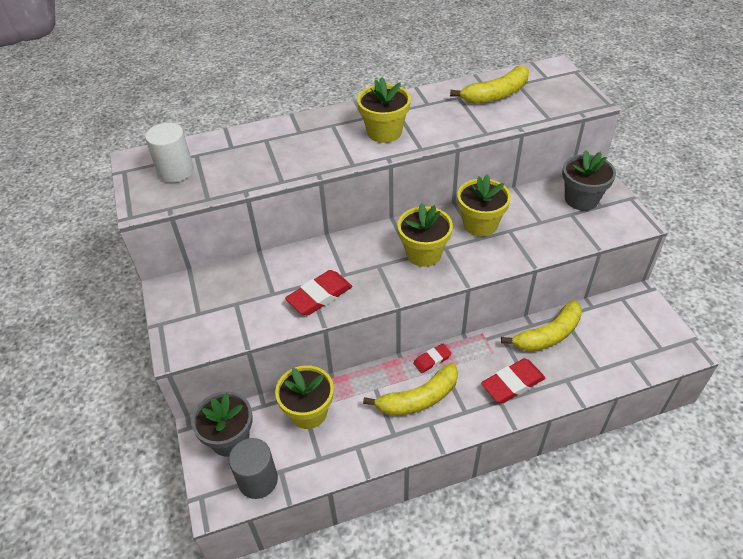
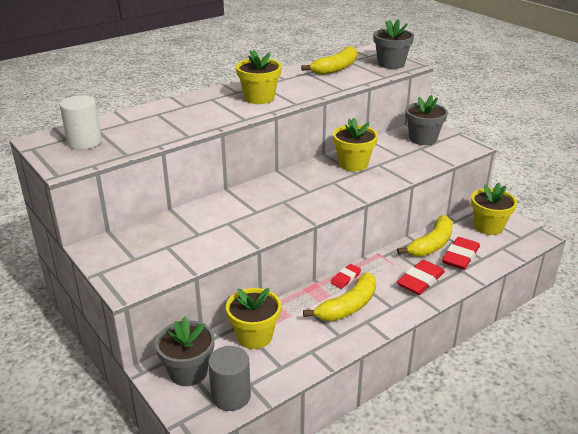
camera: 20 degrees left, 15 degrees down
(319, 296) = (242, 228): red eraser -> red eraser (460, 256)
(423, 253) = (317, 188): yellow flower pot -> yellow flower pot (488, 227)
(567, 96) = (391, 64): none -> grey flower pot

